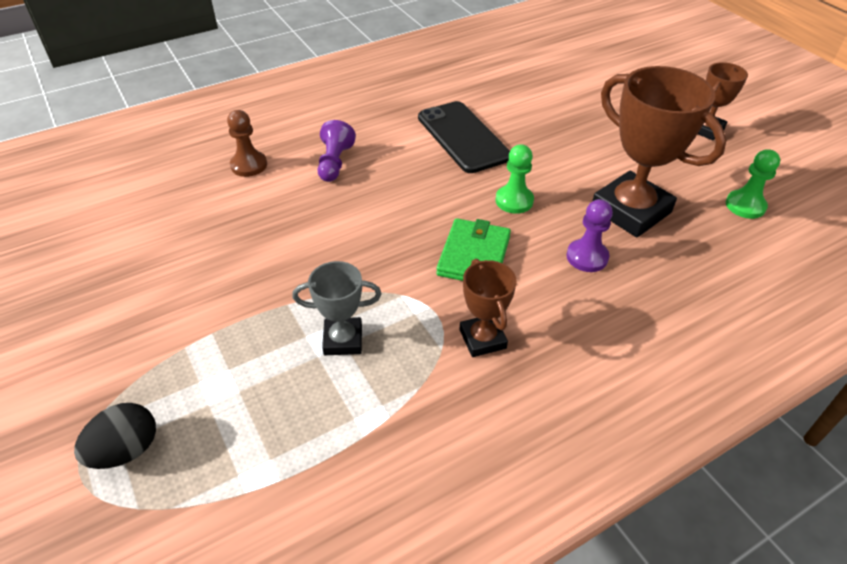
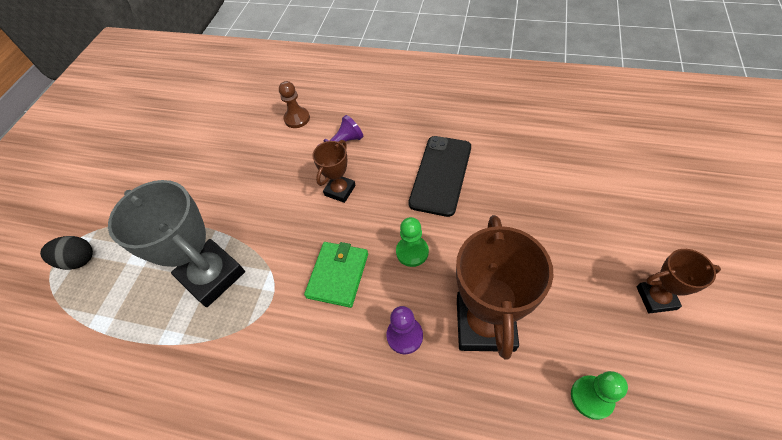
camera: 50 degrees right, 10 degrees up
(343, 340) = (212, 275): grey trophy -> grey trophy, size x1.87
(474, 255) = (338, 275): green wallet -> green wallet turned 45 degrees counterclockwise
(482, 339) = (273, 339): brown trophy -> brown trophy (340, 190)

